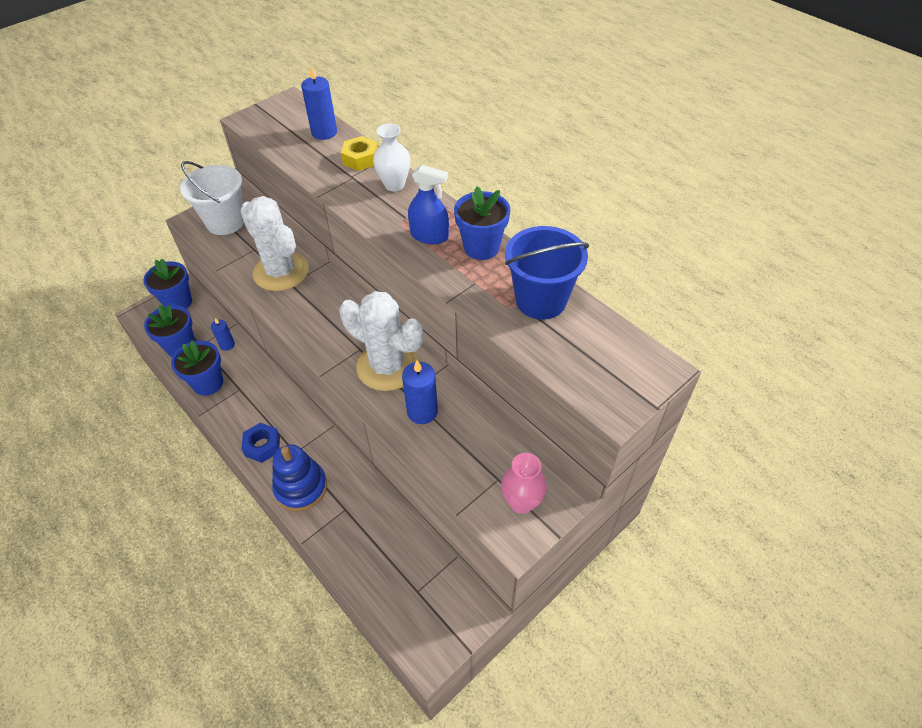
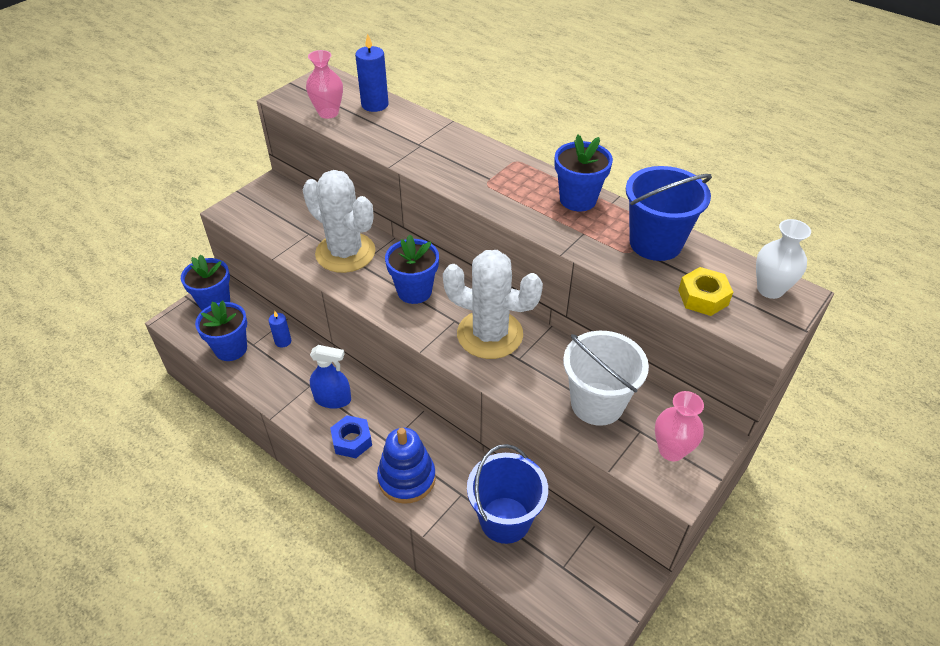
camera: 10 degrees left, 5 degrees down
(208, 383) = (272, 383): blue flower pot -> blue flower pot (414, 291)
(225, 222) = (268, 209): white bucket -> white bucket (597, 403)
(279, 137) = (328, 113): none -> pink vase
(360, 159) = (422, 127): yellow nut -> yellow nut (703, 297)
(377, 539) = (505, 520): none -> blue bucket
(394, 185) = (467, 148): white vase -> white vase (770, 289)
(422, 412) = (540, 374): blue candle -> none
(429, 236) = (521, 193): blue spray bottle -> blue spray bottle (332, 399)

